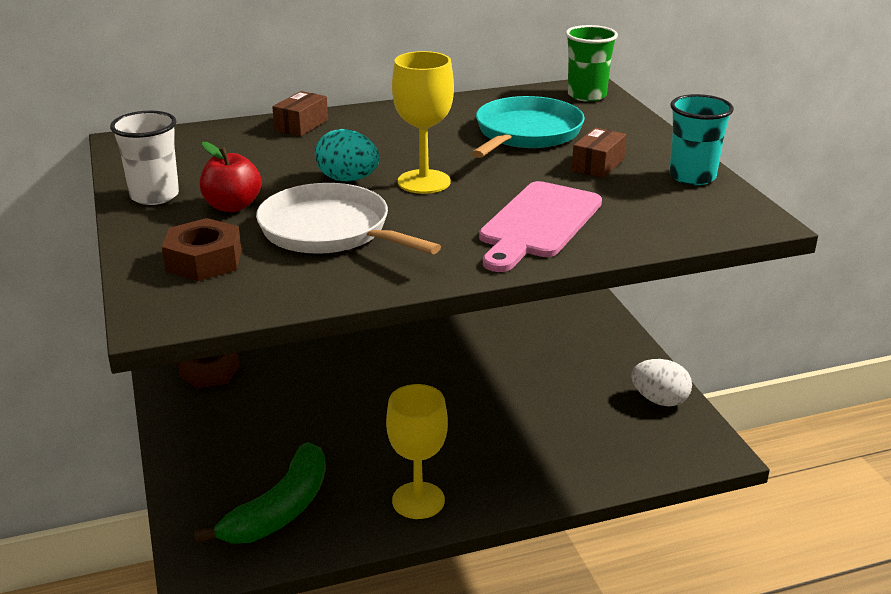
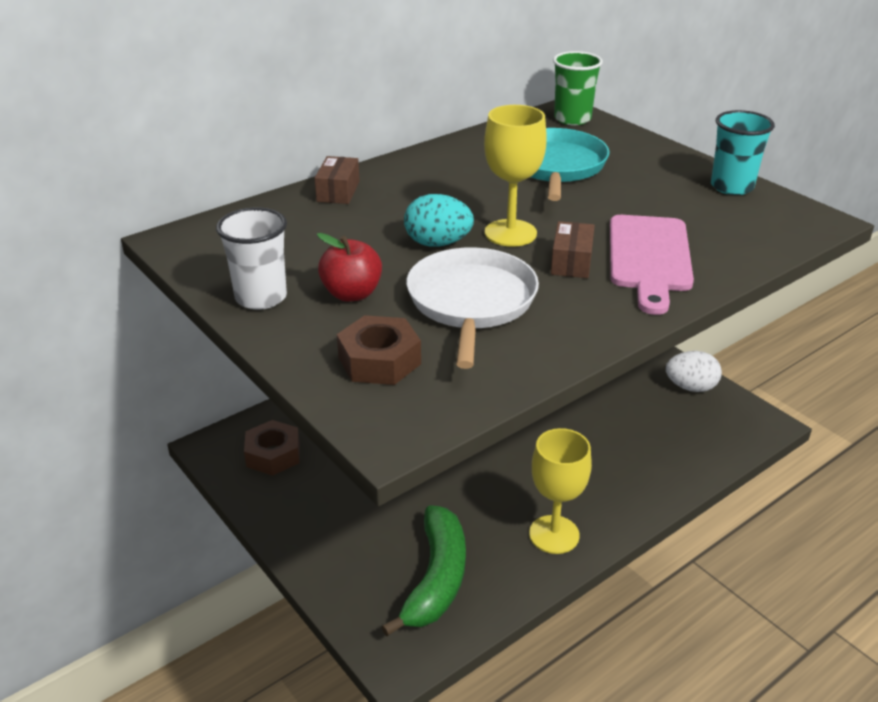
camera: 20 degrees left, 5 degrees up
(330, 231) = (471, 302): white pan -> white pan turned 75 degrees clockwise
(598, 165) = (645, 188): brown box -> brown box (571, 262)

